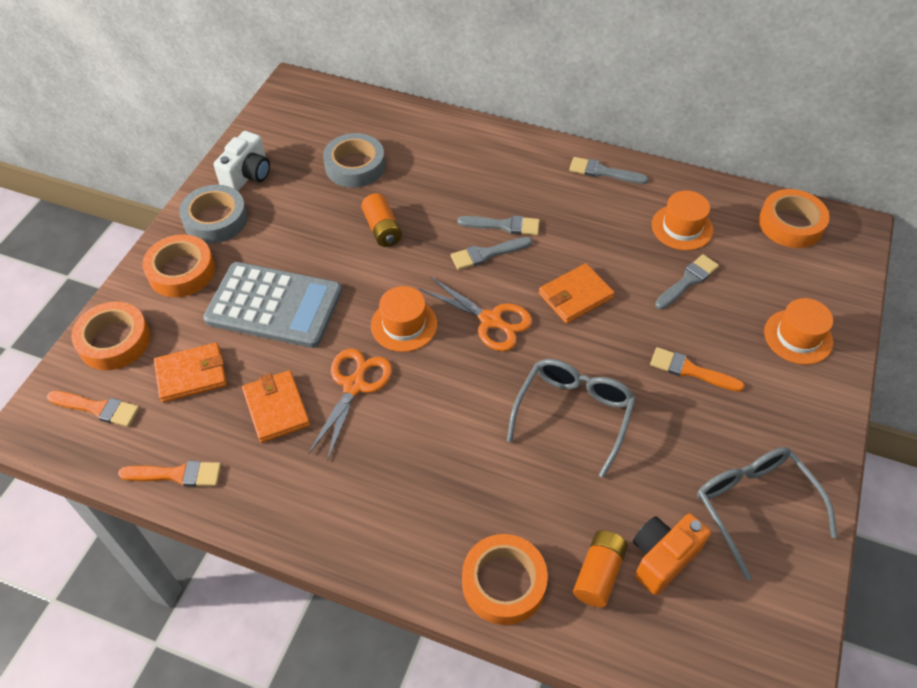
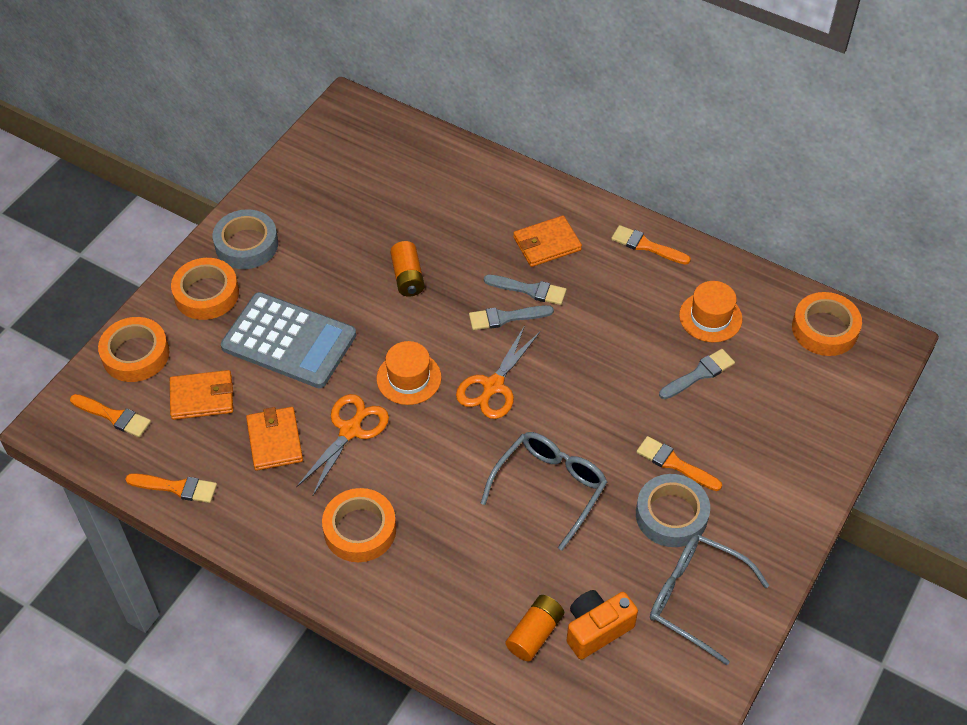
camera: 10 degrees right, 0 degrees up
(248, 175) = (285, 201): white camera -> none
(355, 166) = (394, 205): grey tape -> grey tape (671, 515)
(490, 320) = (493, 386): orange scissors -> orange scissors turned 75 degrees clockwise
(503, 582) = (448, 627): orange tape -> orange tape (360, 529)
(575, 296) = (582, 373): orange wallet -> orange wallet (547, 244)
(603, 172) = (646, 246): grey brush -> orange brush
(754, 506) = (696, 599): grey glasses -> grey glasses turned 45 degrees counterclockwise
(798, 337) = (792, 446): orange hat -> none

